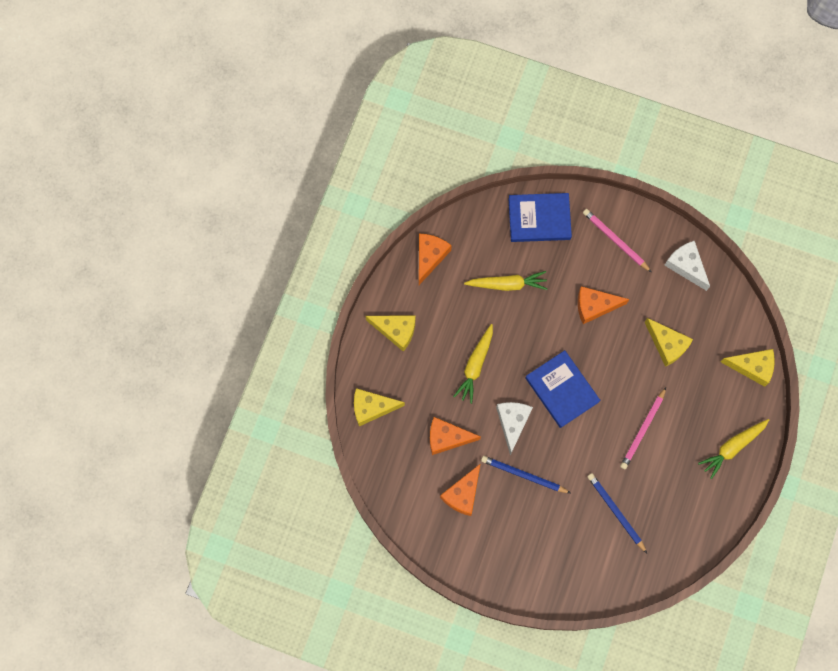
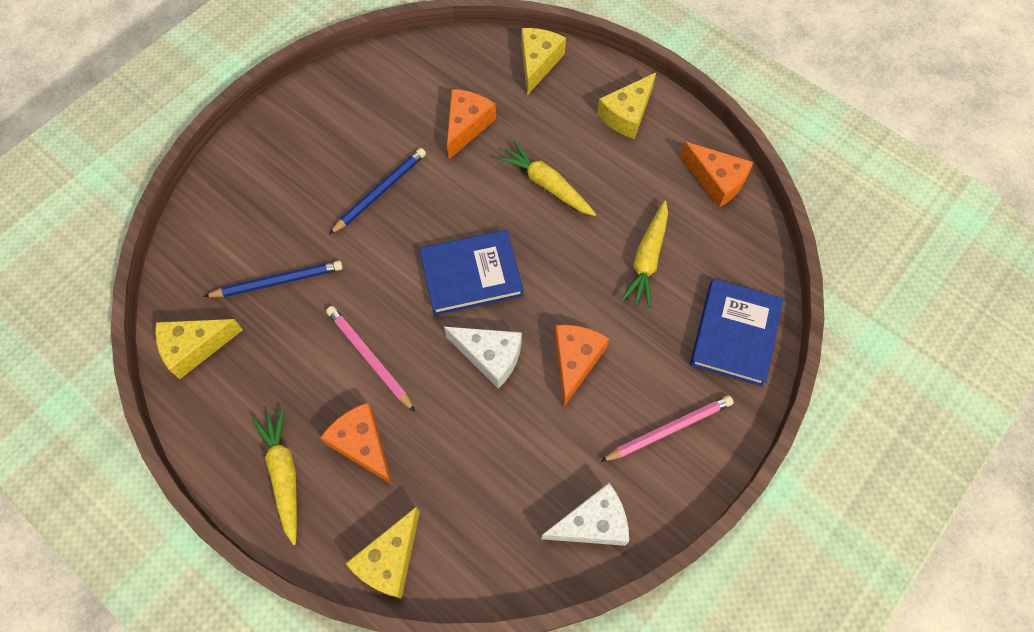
camera: 110 degrees right, 10 degrees down
(463, 494) = (390, 120): orange cheese -> orange cheese (362, 445)
(512, 423) = (453, 202): white cheese -> white cheese (490, 356)
(667, 345) = (478, 442): yellow cheese -> yellow cheese (195, 347)

